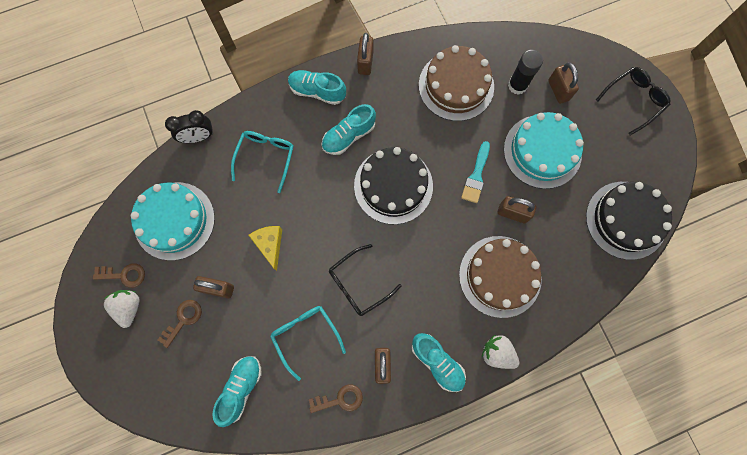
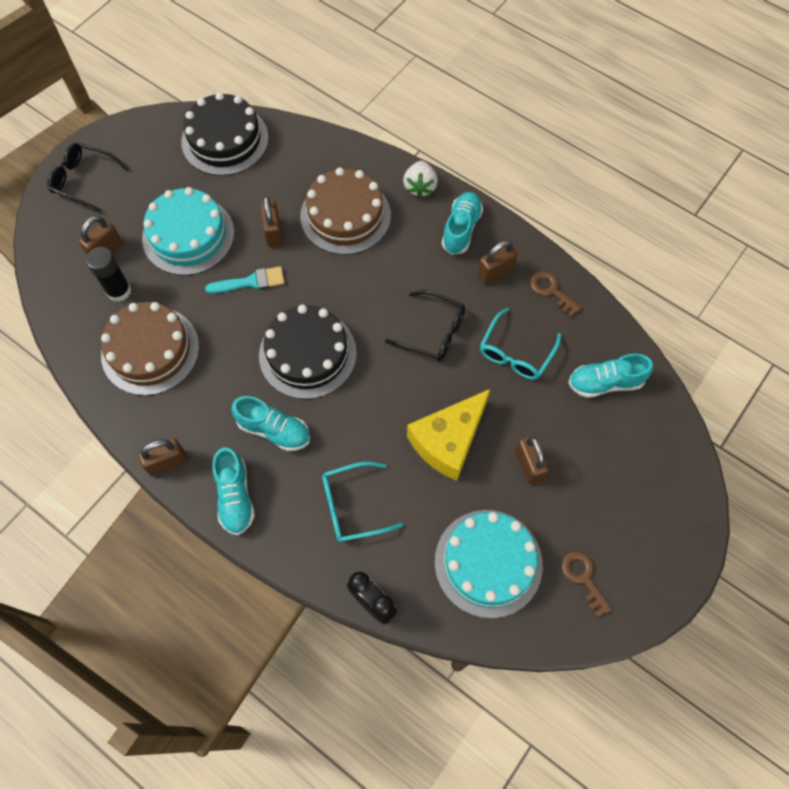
camera: 120 degrees left, 10 degrees down
(129, 307) = (611, 547): white strawberry -> none
(183, 319) = (583, 480): brown key -> none
(270, 245) = (448, 441): yellow cheese -> yellow cheese, size x1.70

